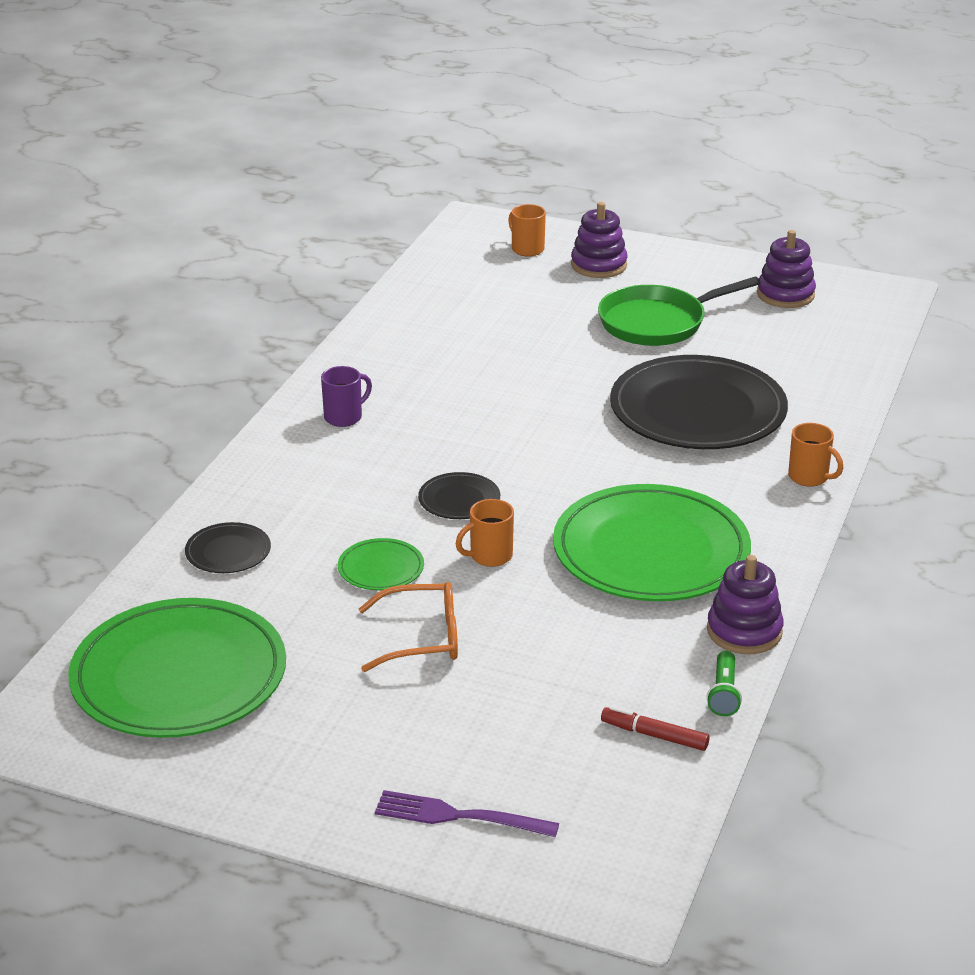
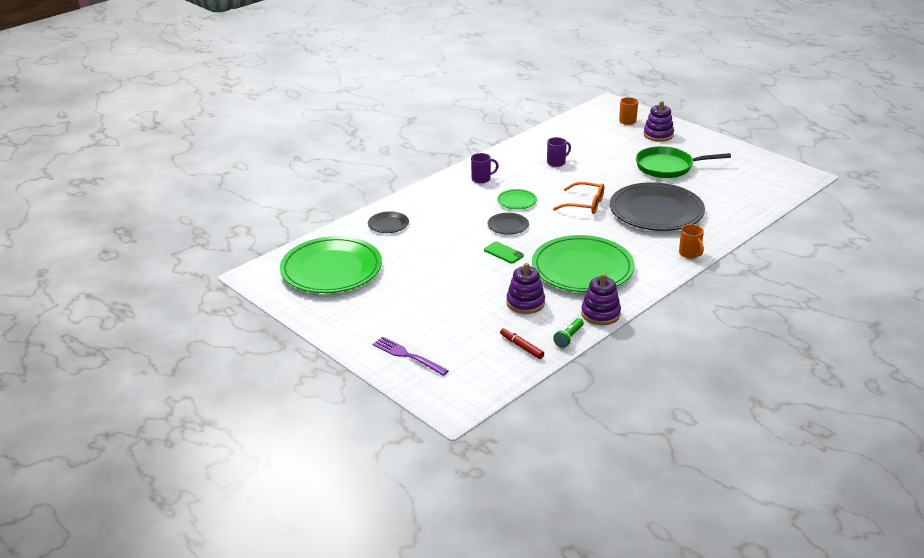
camera: 25 degrees right, 0 degrees up
(381, 568) = (450, 246): green plate -> green plate (516, 201)
(422, 638) = (446, 280): orange glasses -> orange glasses (585, 204)
(459, 355) = (556, 162): none -> purple mug
(489, 556) = (503, 253): orange mug -> green phone
(785, 294) = (747, 166): purple stacking toy -> purple stacking toy (525, 303)

